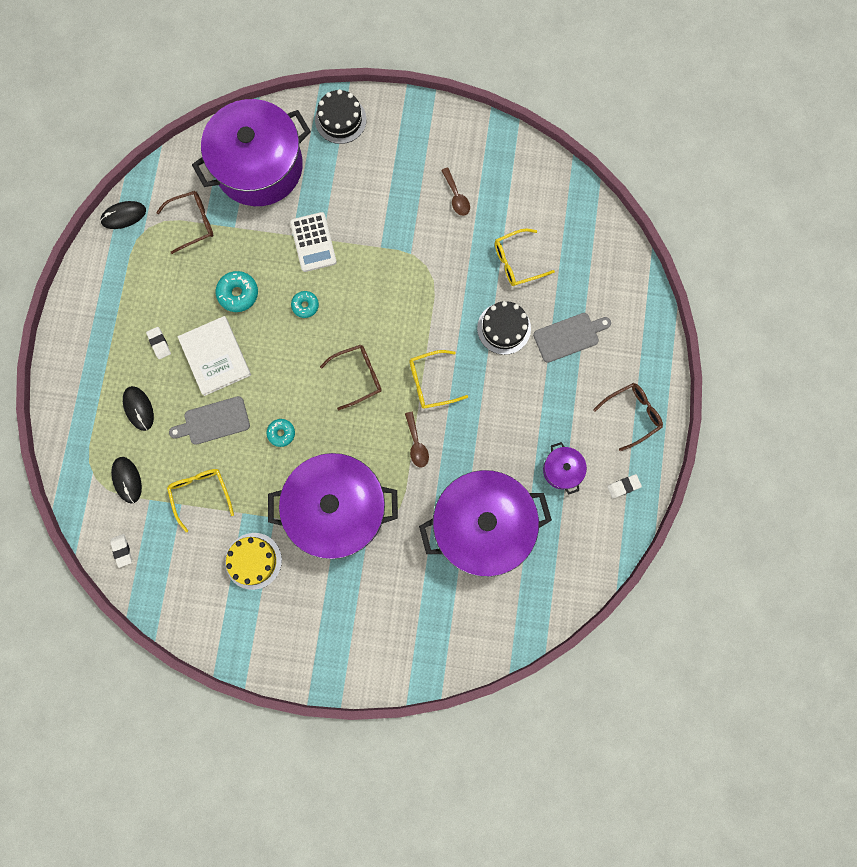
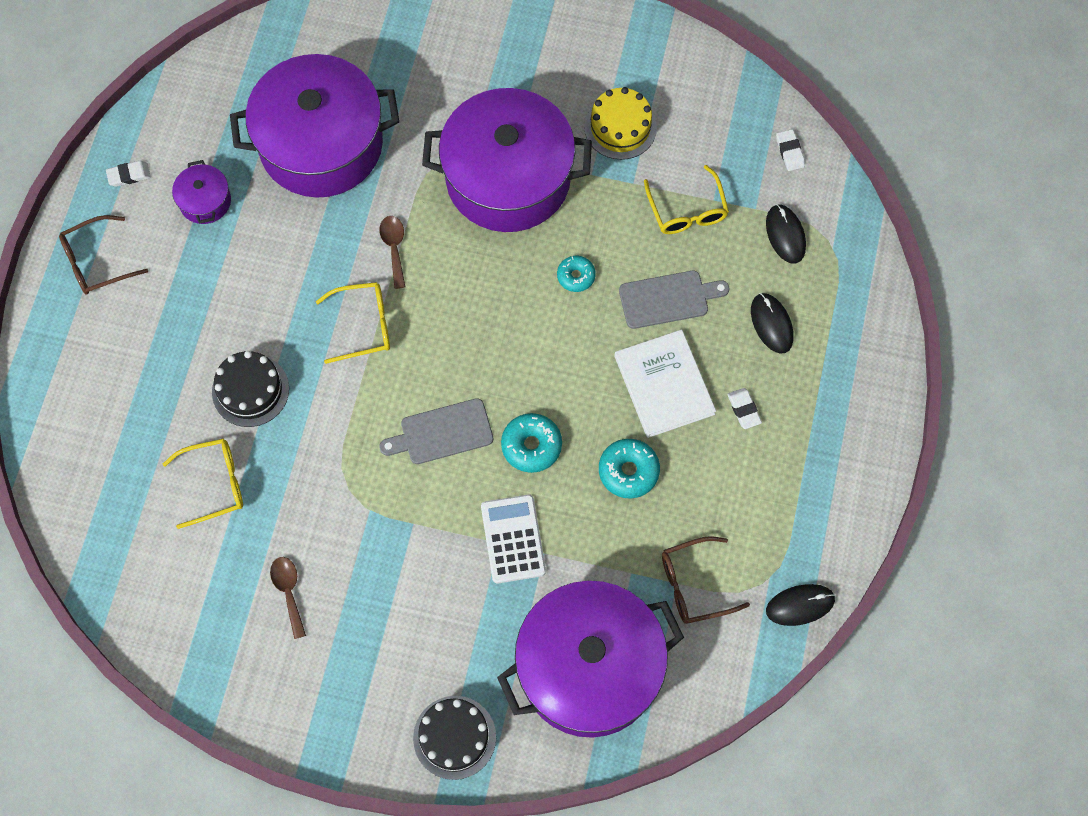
camera: 175 degrees left, 10 degrees down
(305, 306) = (531, 446): turquoise donut -> turquoise donut, size x1.52
(357, 376) = (465, 341): brown glasses -> none
(569, 336) = (161, 371): grey cutting board -> grey cutting board (442, 433)

